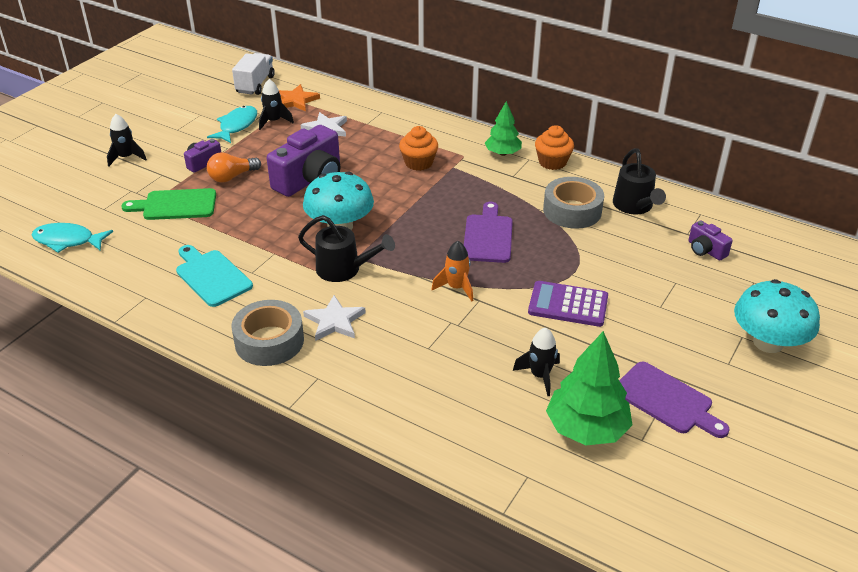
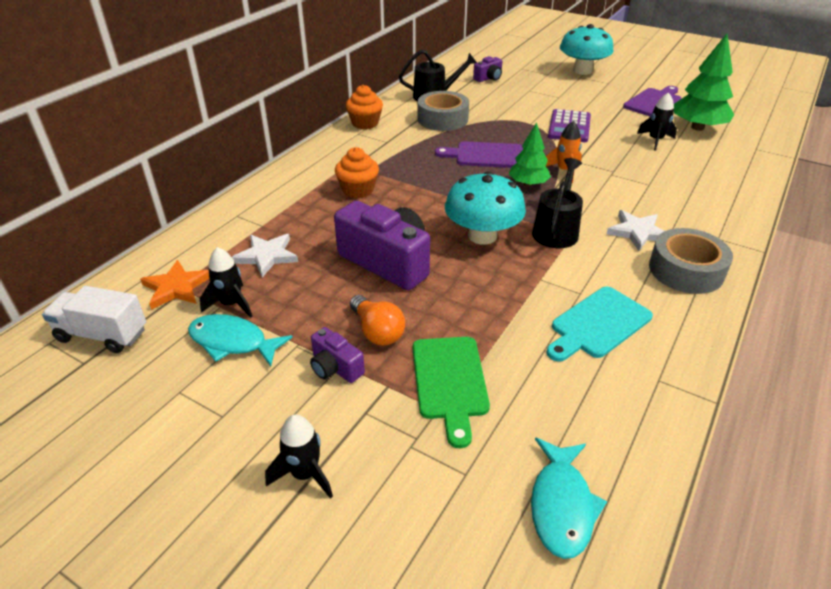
camera: 90 degrees left, 0 degrees up
(502, 153) = (346, 145): green tree -> green tree (528, 184)

